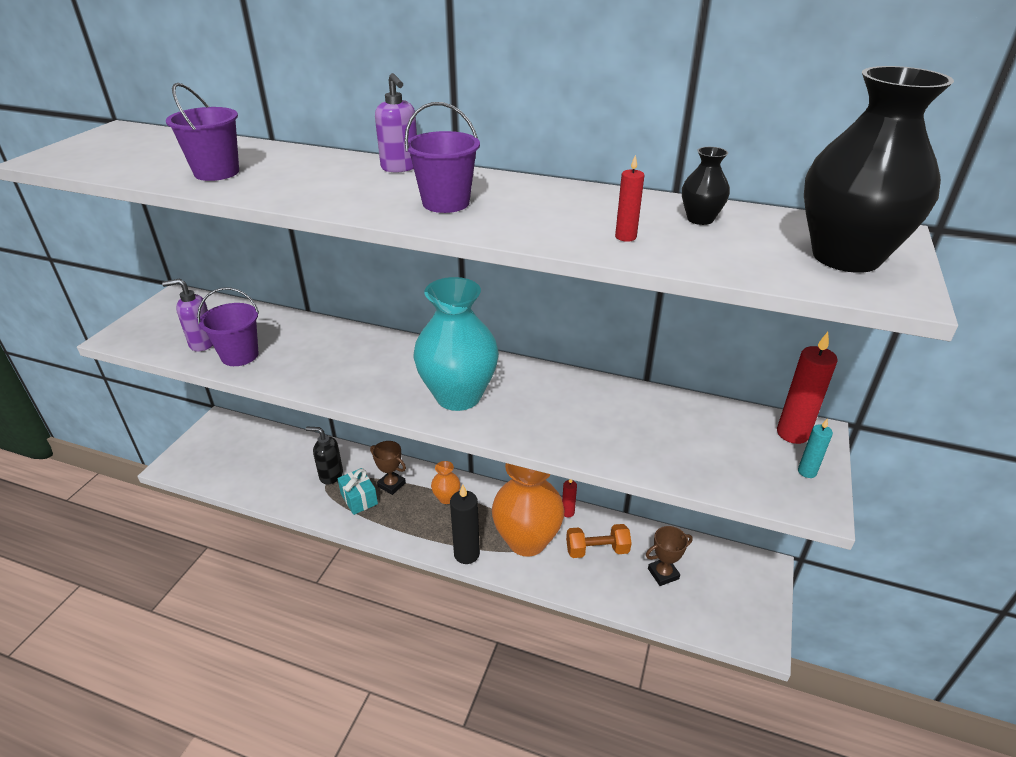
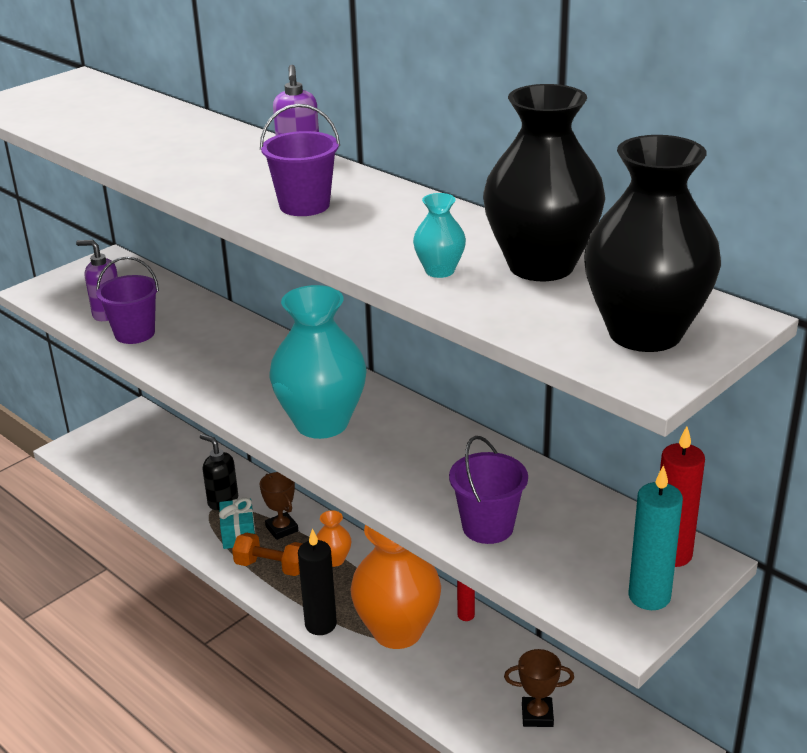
camera: 25 degrees right, 5 degrees down
(216, 172) = (127, 140): purple bucket -> purple bucket (487, 527)
(597, 550) = (474, 665): orange dumbbell -> orange dumbbell (271, 567)
(625, 237) = (439, 271): red candle -> turquoise vase
(700, 219) = (541, 266): black vase -> black vase, size x2.26
(807, 472) = (649, 596): turquoise candle -> turquoise candle, size x1.84

